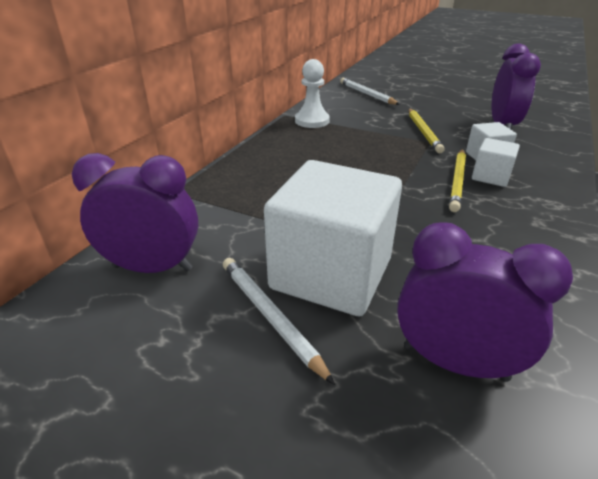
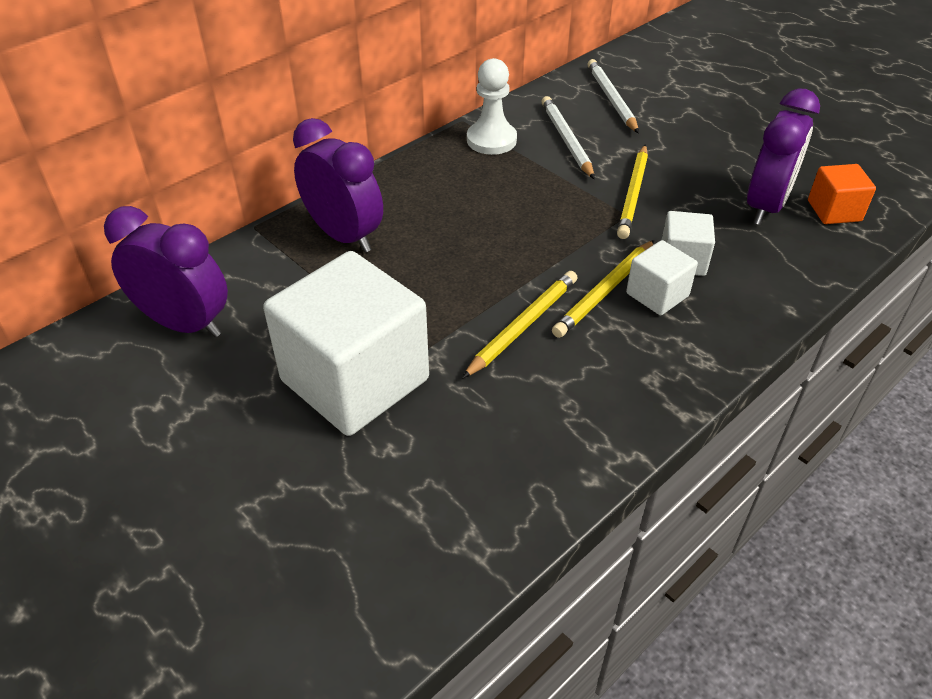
camera: 20 degrees right, 10 degrees up
(270, 316) = (264, 410): white pencil -> white pencil (566, 140)
(424, 211) = (523, 325): none -> yellow pencil
(454, 362) = (403, 508): purple clock -> purple clock (344, 236)
(539, 122) = (834, 211): none -> orange cube

